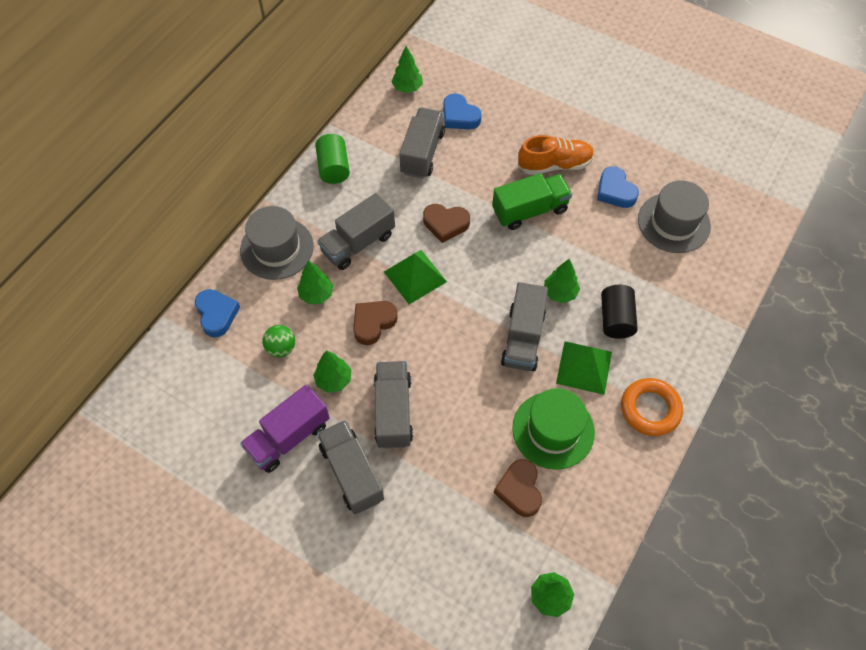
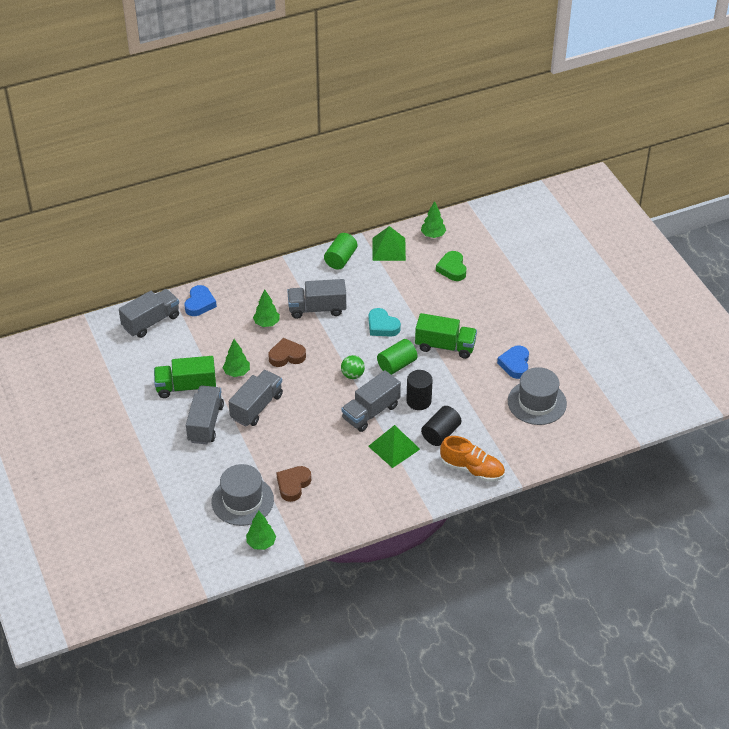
camera: 35 degrees right, 15 degrees down
(277, 248) = (265, 286): grey hat -> grey hat (242, 501)
(281, 348) = (221, 340): green ball -> green ball (352, 375)
(288, 437) = (186, 387): purple truck -> green truck
(415, 276) = (335, 345): green pyramid -> green pyramid (388, 249)
(422, 153) = (406, 278): grey truck -> grey truck (151, 322)
(445, 224) = (382, 326): brown heart -> turquoise heart
(459, 116) = (452, 269): blue heart -> green heart
(500, 262) = (397, 365): none -> green cylinder
(553, 430) = (342, 468): green hat -> none
(554, 165) = (489, 329): orange shoe -> orange shoe (472, 469)
(560, 293) = (418, 401): green tree -> black cylinder
(650, 409) = (413, 491): orange ring -> none

